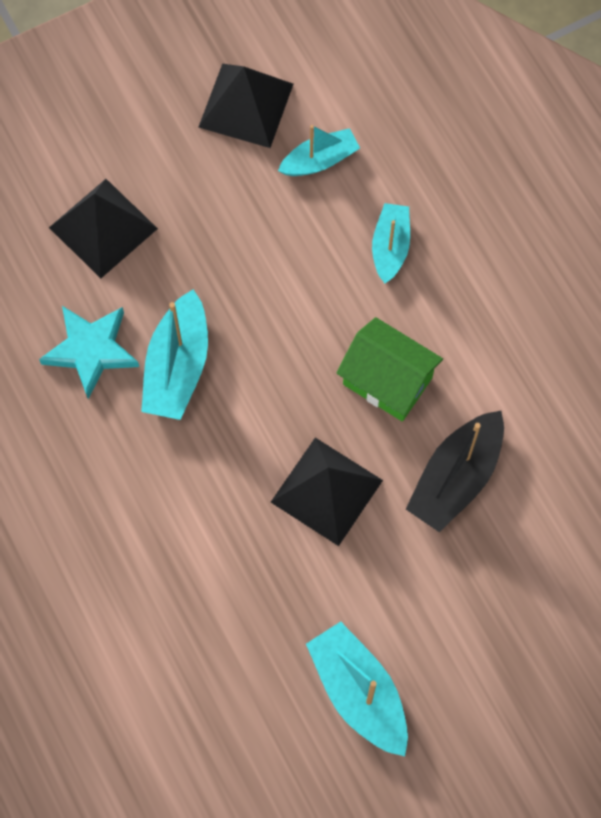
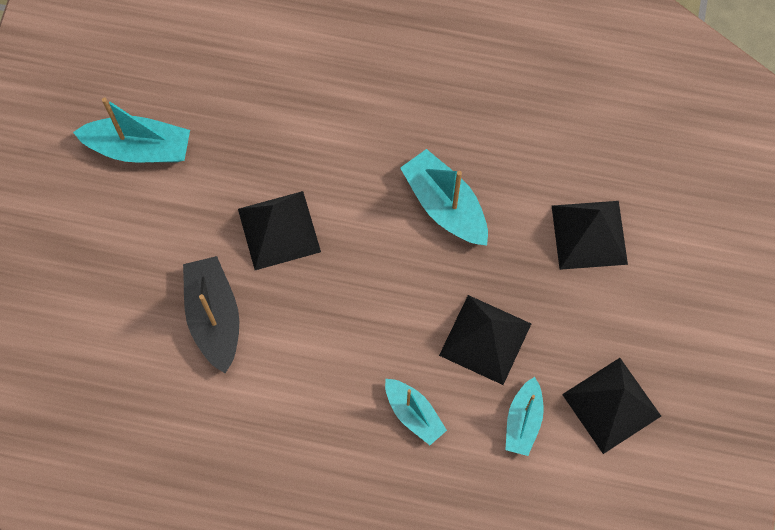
camera: 130 degrees right, 0 degrees up
(91, 350) = (502, 162): turquoise star -> none
(275, 240) = (485, 339): none -> black pyramid
(387, 381) = (318, 329): green house -> none

